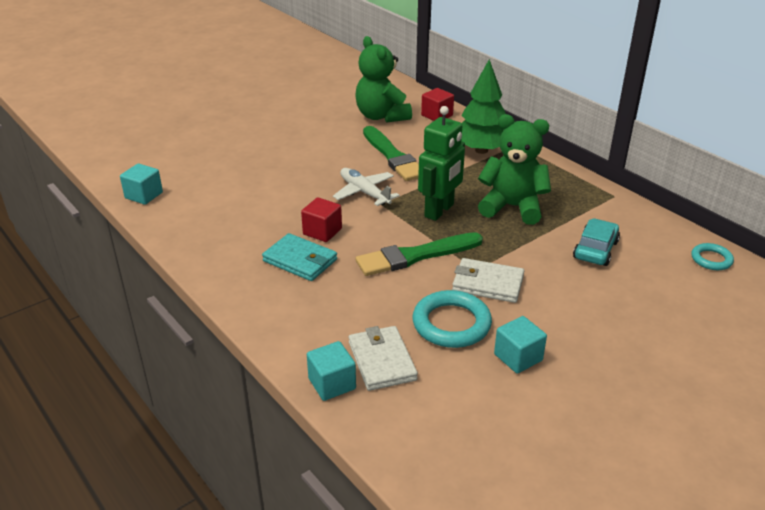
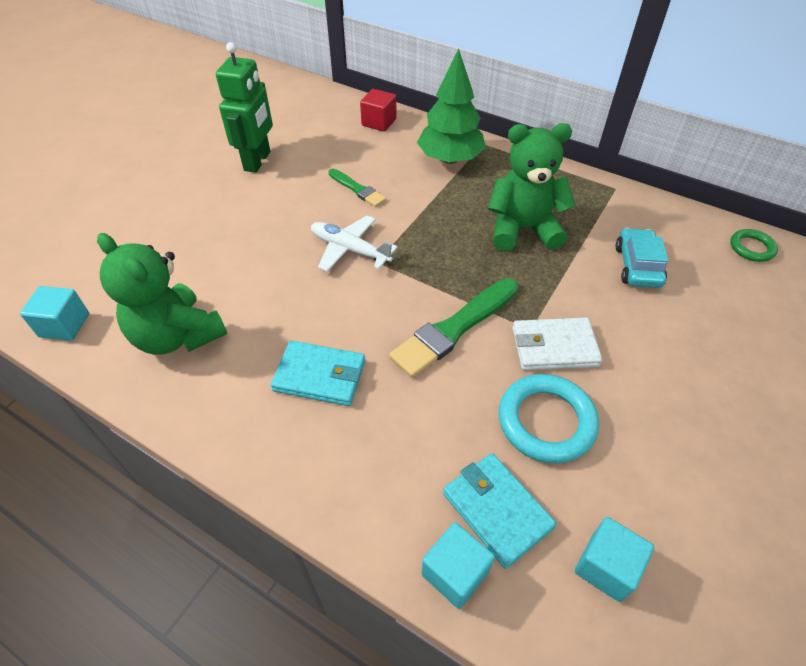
camera: 20 degrees left, 15 degrees up
(322, 231) = (327, 322): red cube -> none
(381, 116) = (318, 136): green teddy bear -> green teddy bear (178, 336)
(381, 361) = (496, 510): white wallet -> turquoise wallet
(392, 156) = (357, 189): green brush -> green brush, size x0.56
(439, 211) = (448, 254): green robot -> green robot (258, 161)
(518, 357) = (644, 449): turquoise cube -> turquoise cube (606, 567)
(711, 259) = (751, 248): turquoise ring -> green ring

